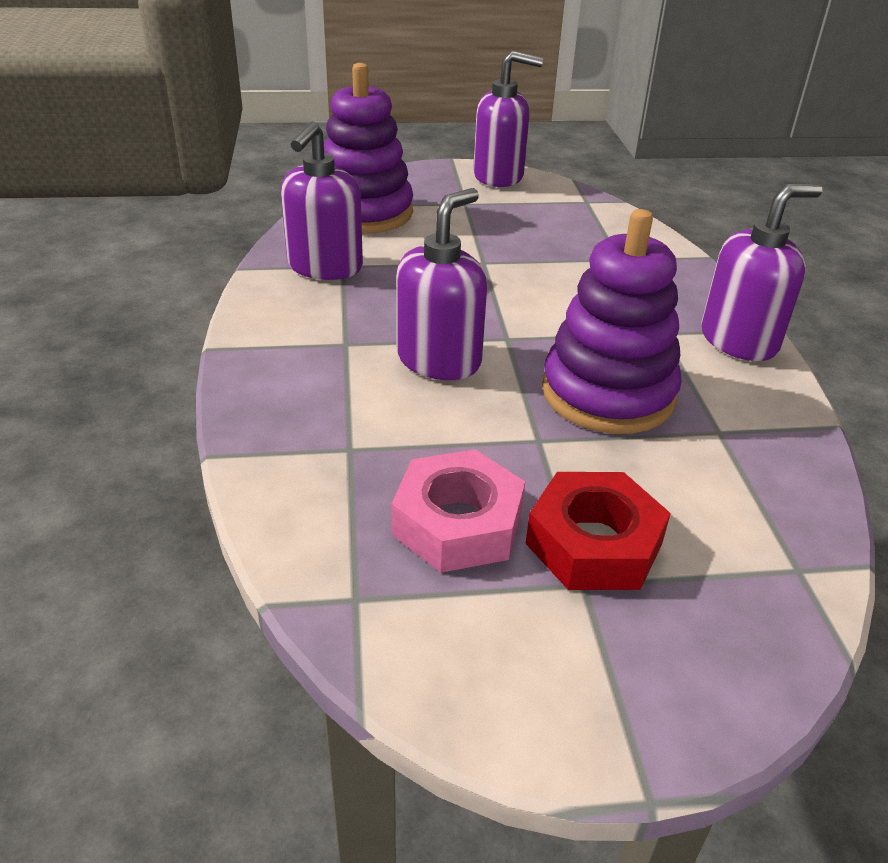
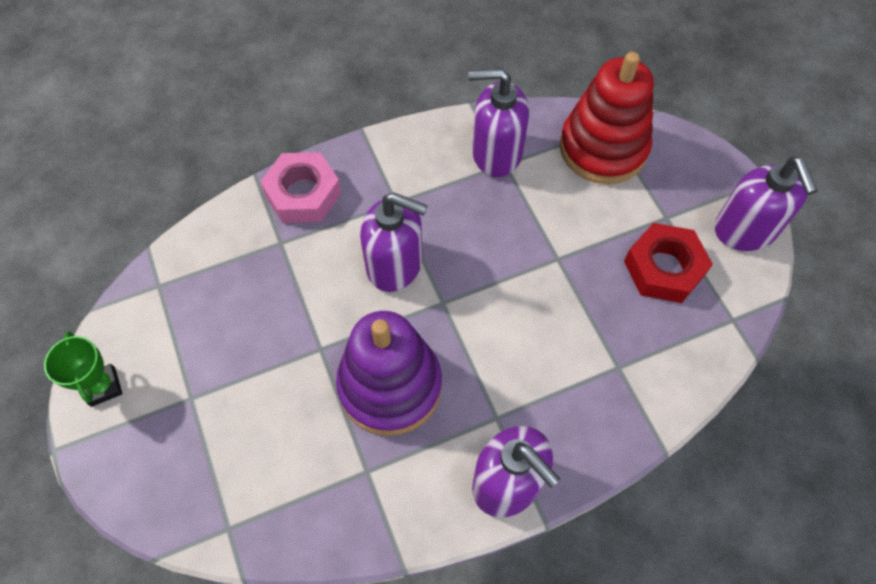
camera: 75 degrees right, 25 degrees up
(364, 213) = (603, 148): purple stacking toy -> red stacking toy
(457, 523) = (226, 319): pink nut -> pink nut (303, 194)
(534, 703) = (103, 387): none -> green trophy
(593, 543) = (225, 398): red nut -> red nut (664, 268)

